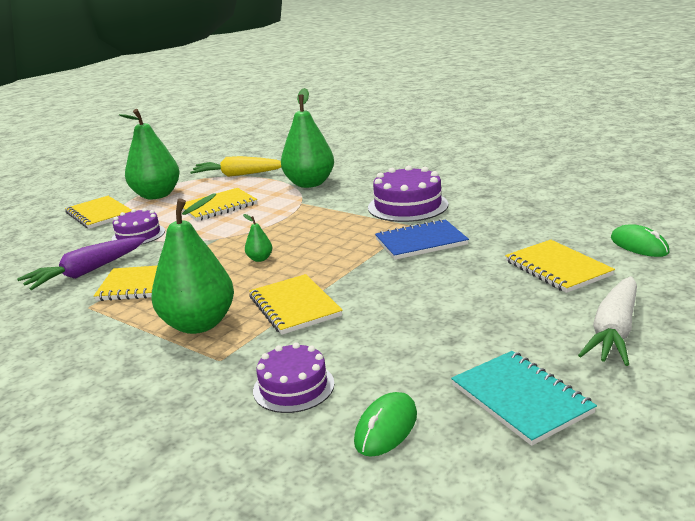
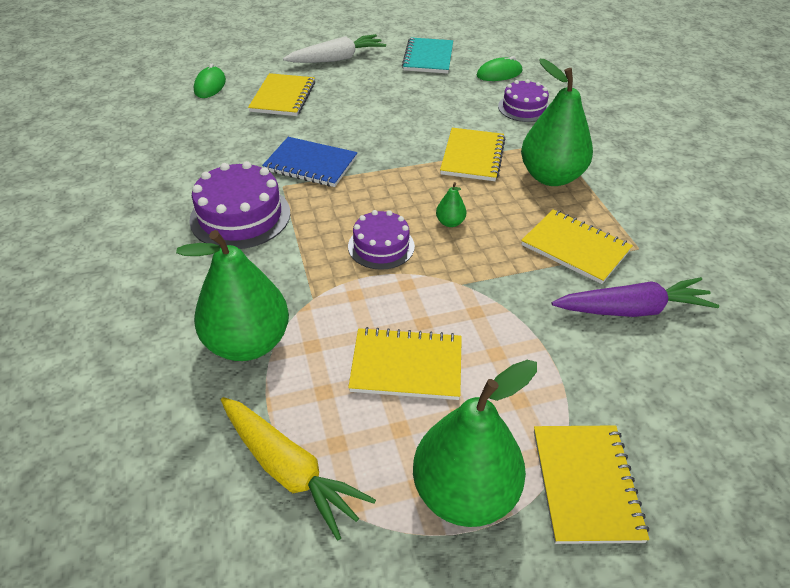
camera: 145 degrees left, 20 degrees up
(138, 235) = (547, 360): purple cake -> purple cake (381, 246)

